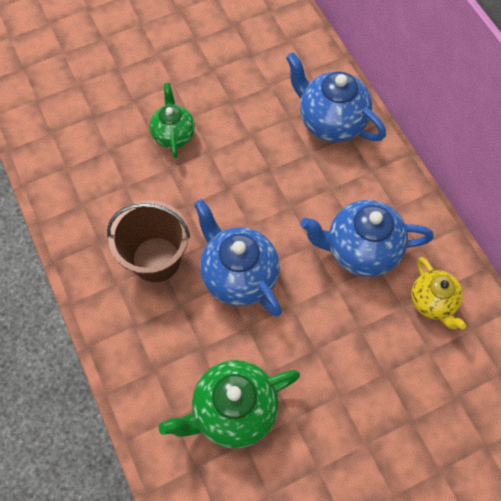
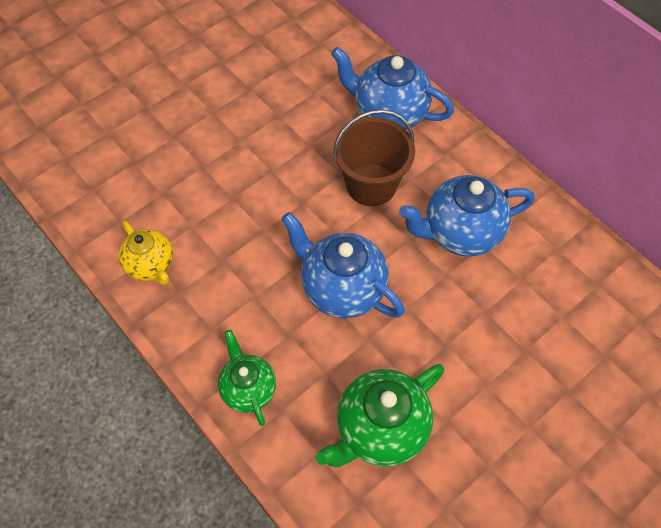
camera: 15 degrees left, 5 degrees down
(156, 259) = (248, 293): brown bucket -> brown bucket (371, 185)
(174, 135) = (228, 162): green teapot -> green teapot (248, 389)
(432, 302) = (549, 267): yellow teapot -> yellow teapot (151, 266)

